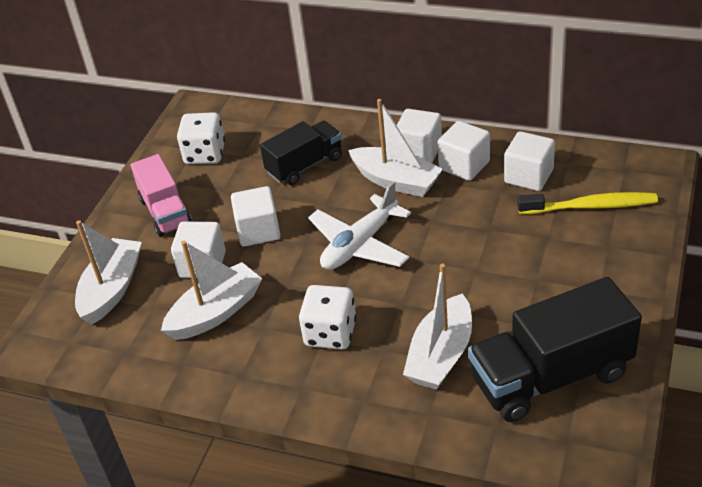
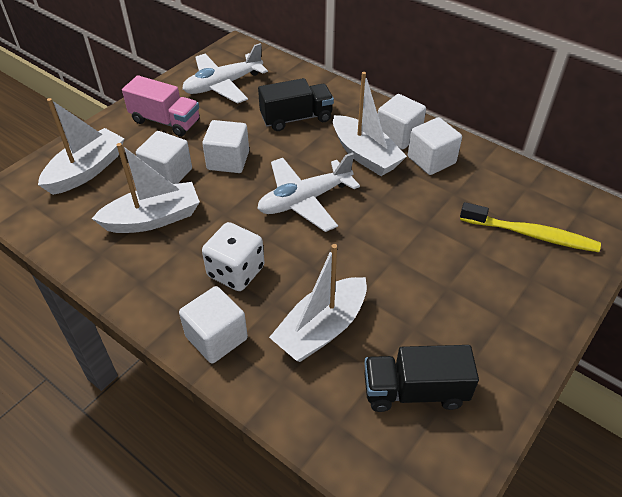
camera: 15 degrees right, 5 degrees up
(165, 212) = (165, 121): pink truck -> pink truck turned 60 degrees counterclockwise
(205, 154) = (223, 85): white dice -> white plane
(528, 176) = (485, 188): white cube -> white cube (216, 338)
(551, 376) = (414, 391): black truck -> black truck, size x0.62

